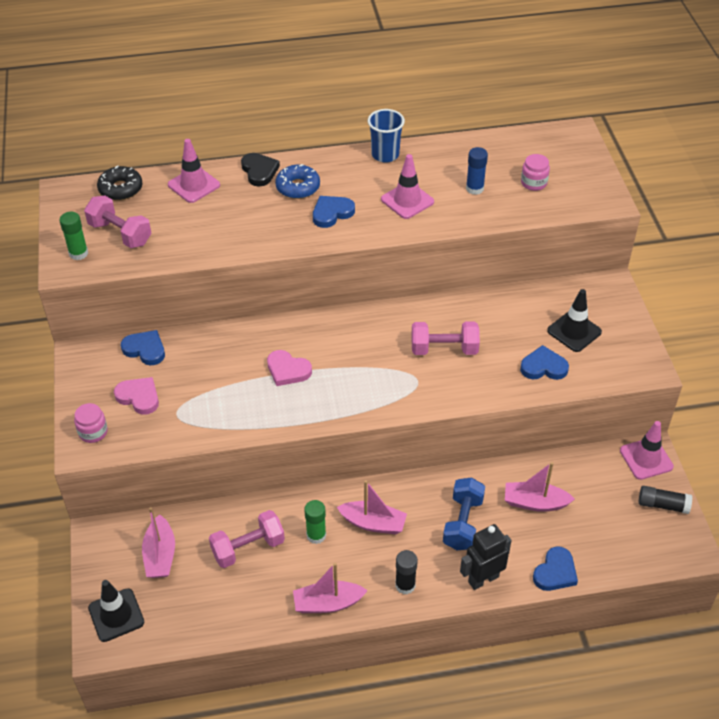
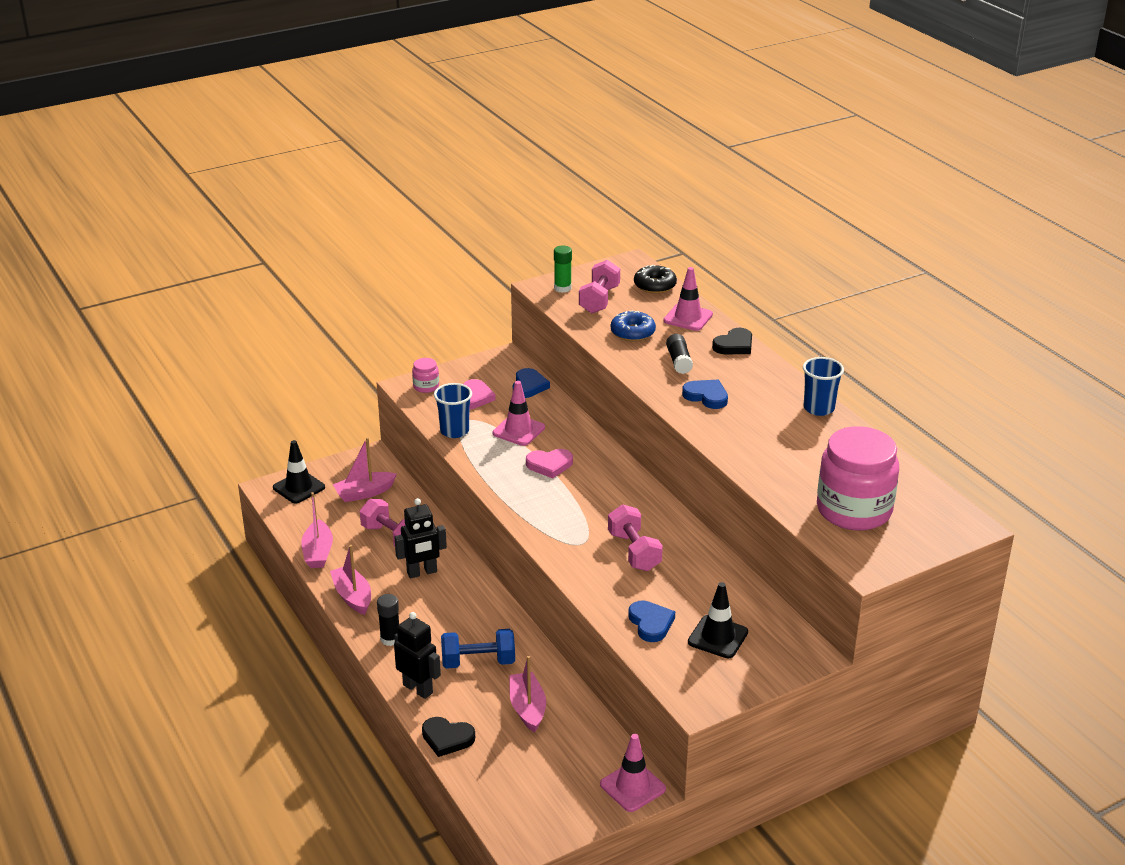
camera: 70 degrees right, 15 degrees down
(190, 428) = (454, 431): none -> blue cup
(287, 370) = (549, 465): pink heart -> pink heart turned 105 degrees counterclockwise
(298, 187) = (728, 370): blue donut -> blue donut (632, 332)
(316, 535) = (422, 572): green glue stick -> black robot
(373, 523) = (451, 604): pink boat -> pink boat (318, 552)
(407, 200) = (759, 435): pink traffic cone -> pink traffic cone (518, 430)
(474, 188) = (812, 473): blue glue stick -> none
(533, 183) = (854, 510): pink jar -> pink jar, size x2.39
(555, 572) = (447, 738): blue heart -> black heart
(663, 505) = (573, 810): black glue stick -> black glue stick (679, 361)

